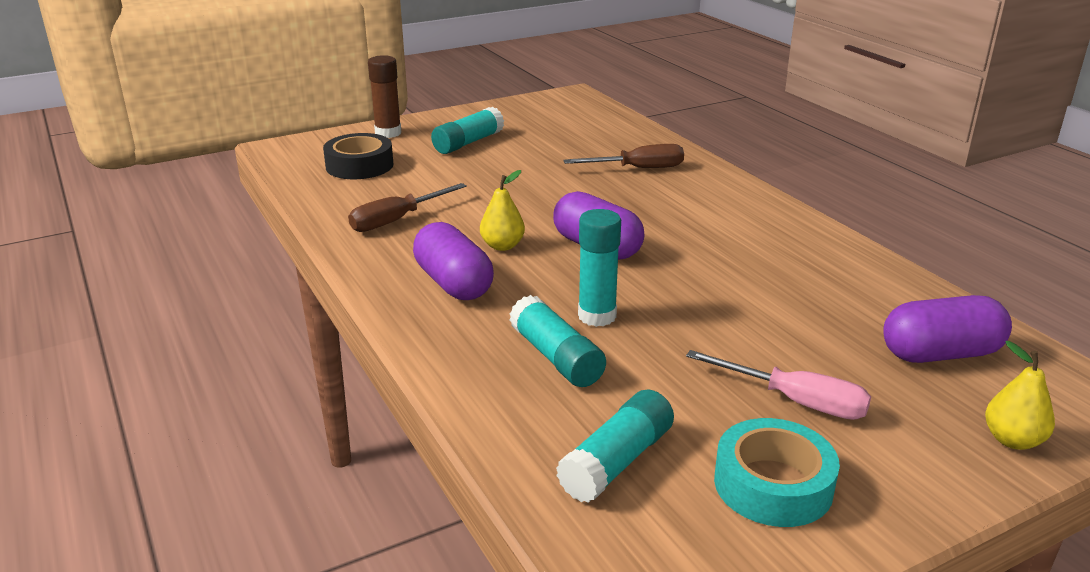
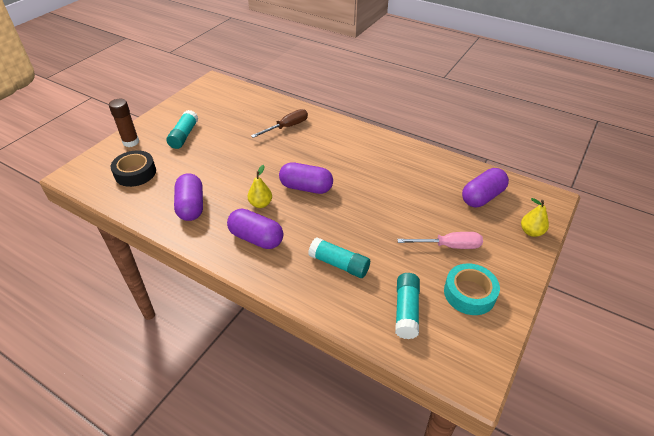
camera: 30 degrees left, 15 degrees up
(397, 220) = (191, 206): brown screwdriver -> purple capsule
(597, 316) = (338, 231): turquoise glue stick -> none

